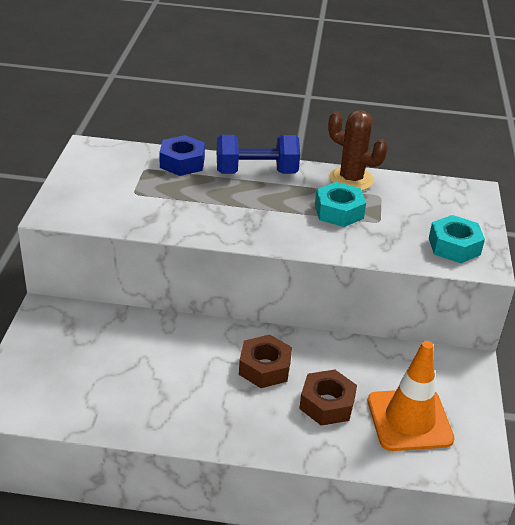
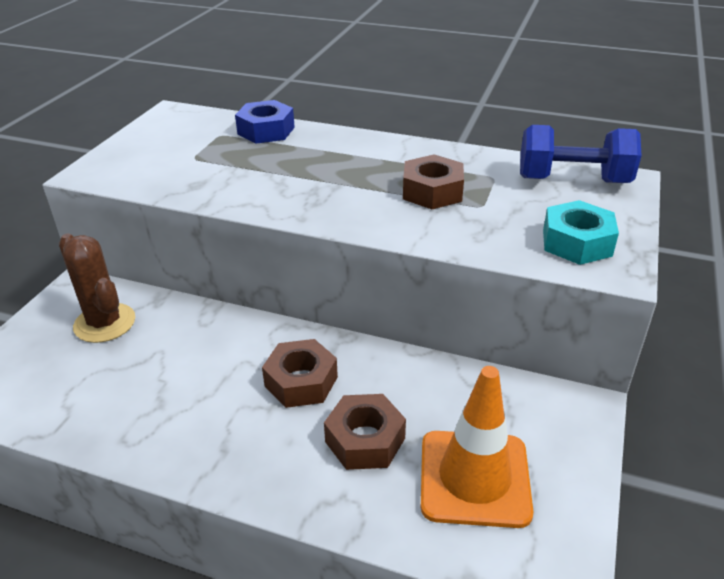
camera: 15 degrees right, 0 degrees up
(256, 172) = (348, 145): blue dumbbell -> blue dumbbell (573, 180)
(338, 211) = (432, 191): turquoise nut -> brown nut
(351, 179) = (462, 158): brown cactus -> brown cactus (105, 323)

